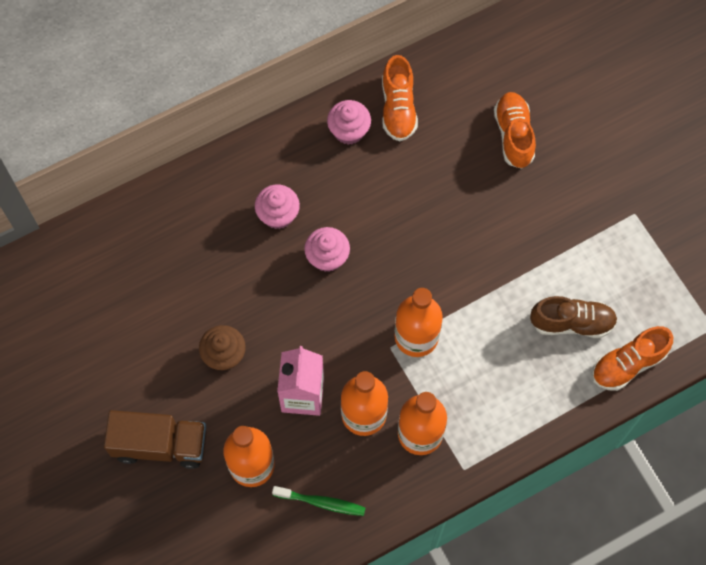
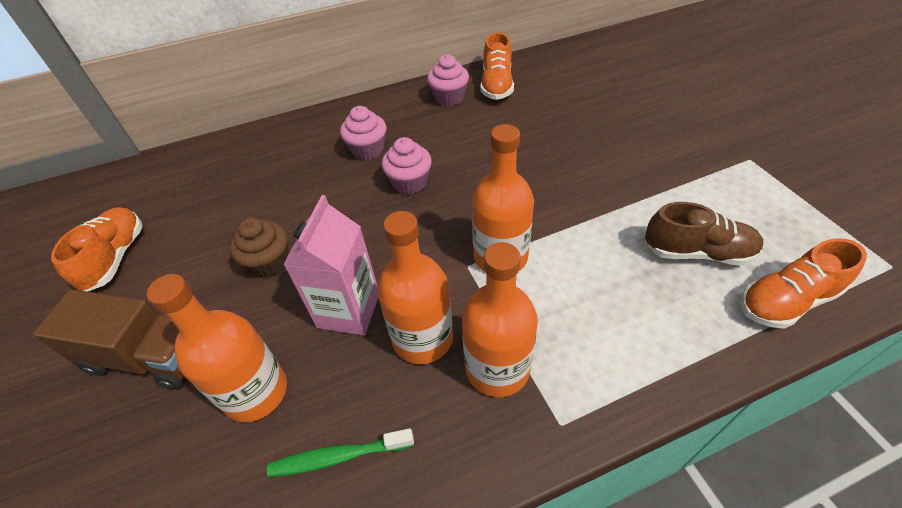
camera: 10 degrees right, 20 degrees down
(321, 502) = (338, 456): green toothbrush -> green toothbrush turned 150 degrees clockwise
(514, 135) = (608, 103): orange shoe -> orange shoe (115, 258)

